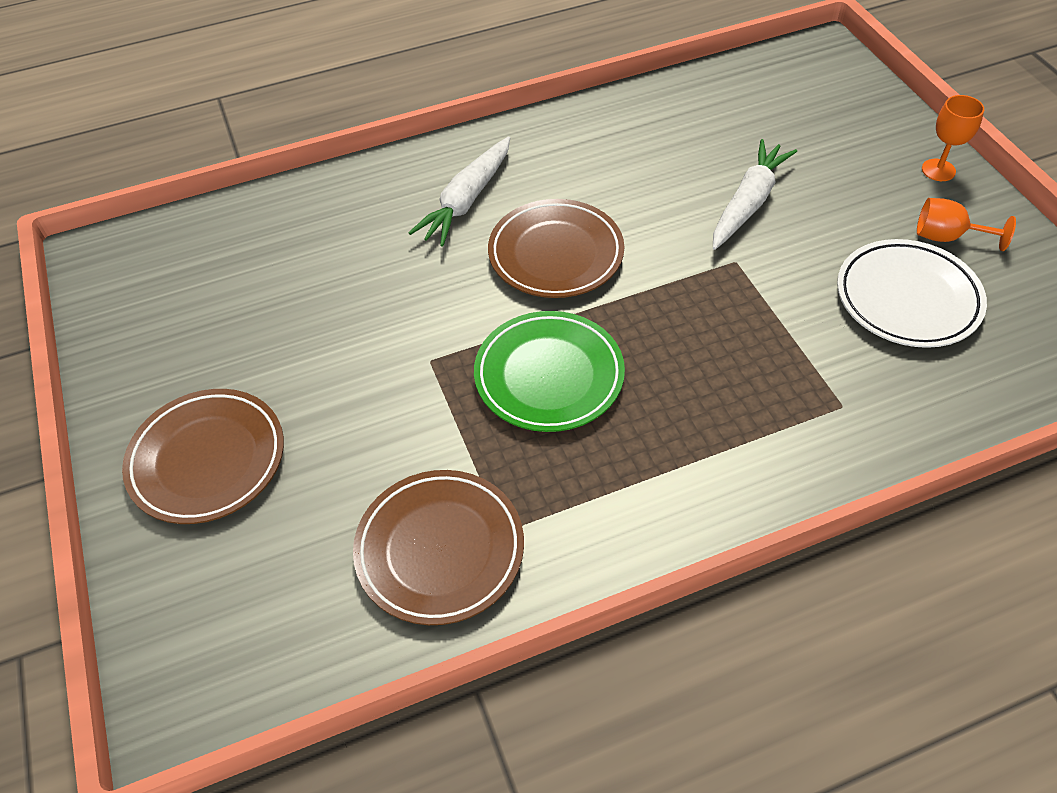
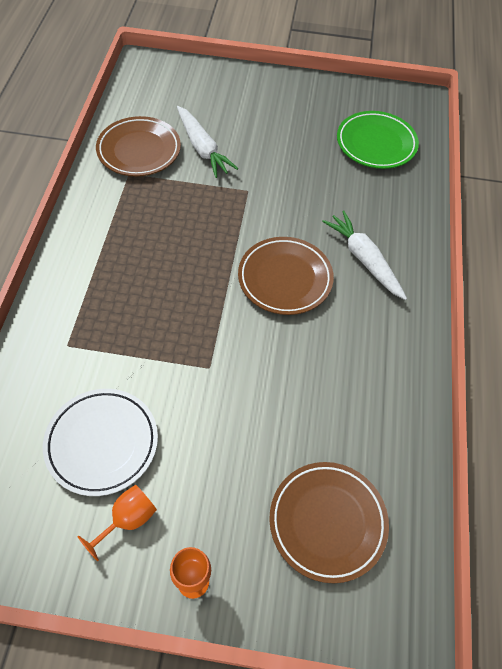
camera: 115 degrees right, 5 degrees up
(207, 460) = (250, 100): brown plate -> brown plate (327, 522)
(549, 376) = (198, 230): green plate -> green plate (376, 144)
(748, 203) = (255, 412): white carrot -> white carrot (202, 148)

